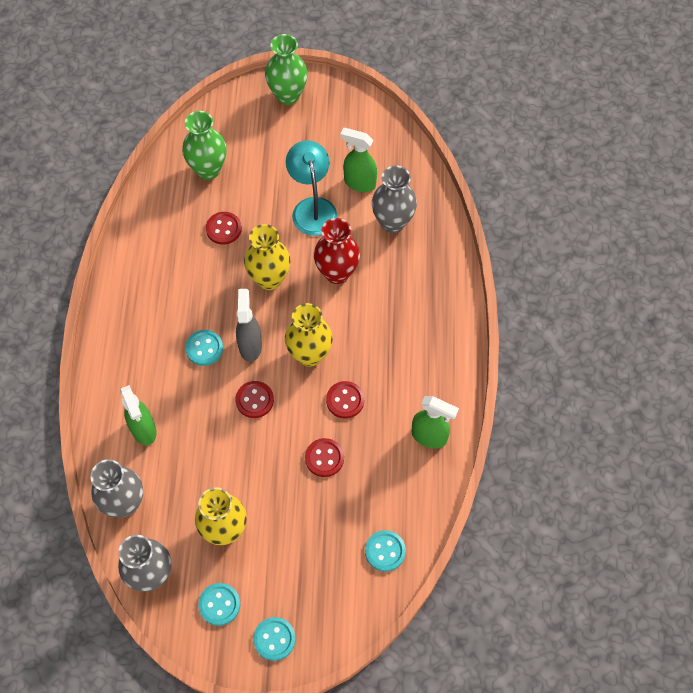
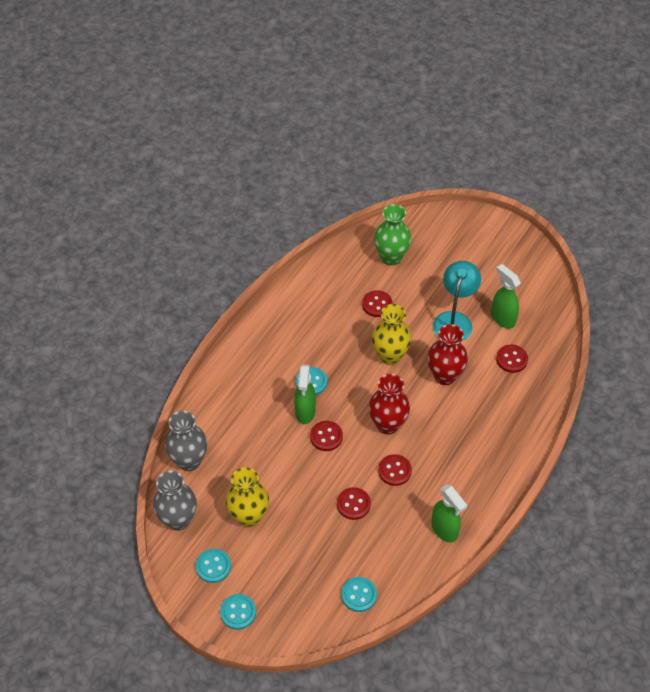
camera: 30 degrees right, 10 degrees down
(144, 430) = (233, 417): green spray bottle -> green spray bottle (305, 412)
(250, 346) = (346, 396): grey spray bottle -> none
(288, 95) = (485, 230): green vase -> none
(309, 354) = (387, 424): yellow vase -> red vase
(392, 222) = (511, 359): grey vase -> red button

